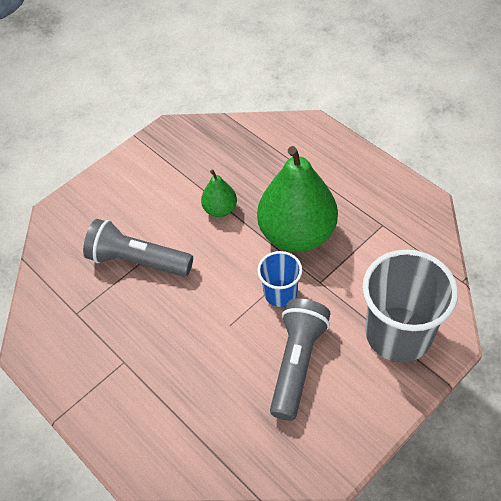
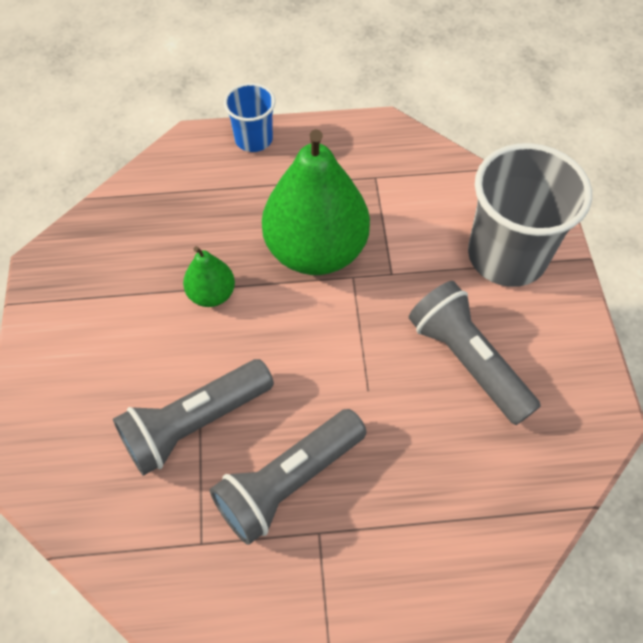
camera: 55 degrees left, 5 degrees up
(140, 327) = (288, 482): none -> grey flashlight
(280, 293) = (373, 316): blue cup -> blue cup (253, 139)

